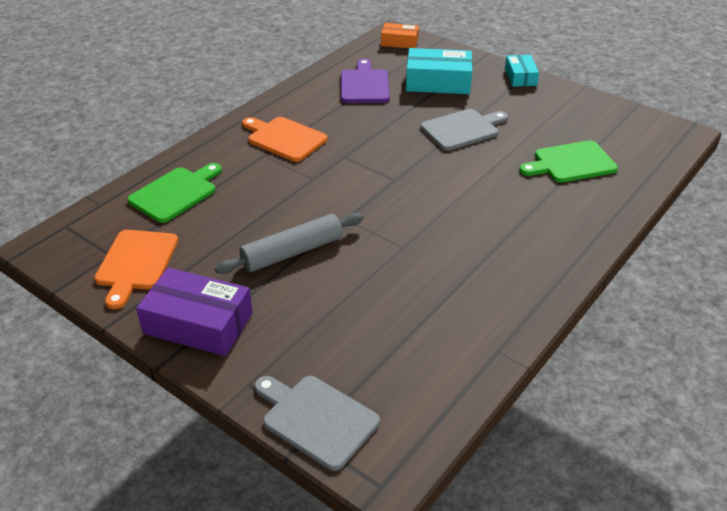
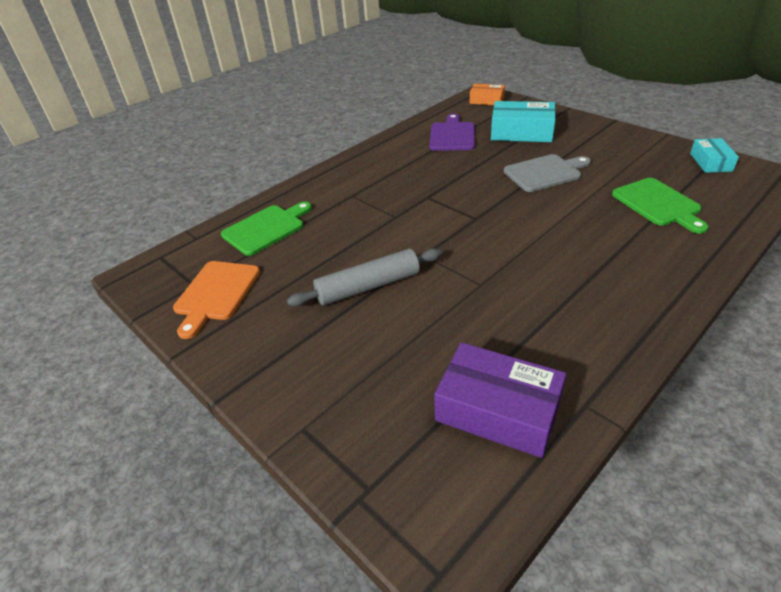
camera: 10 degrees right, 0 degrees up
(198, 323) = (263, 357): purple box -> purple box (498, 410)
(284, 138) = (373, 181): orange cutting board -> none
(316, 419) = (372, 476): grey cutting board -> none
(520, 77) = (601, 127): turquoise box -> turquoise box (711, 162)
(571, 163) = (658, 204): green cutting board -> green cutting board turned 105 degrees counterclockwise

